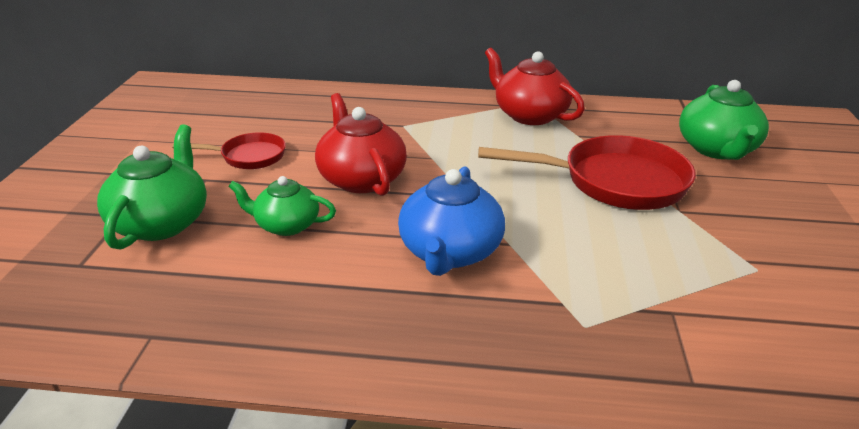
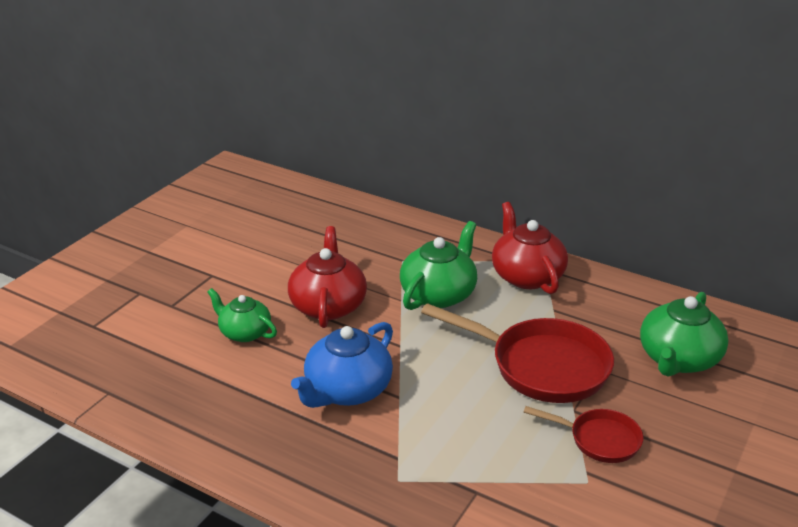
camera: 25 degrees right, 0 degrees up
(161, 222) = (161, 306): green teapot -> green teapot (439, 294)
(248, 156) = (256, 261): red pan -> red pan (599, 439)

